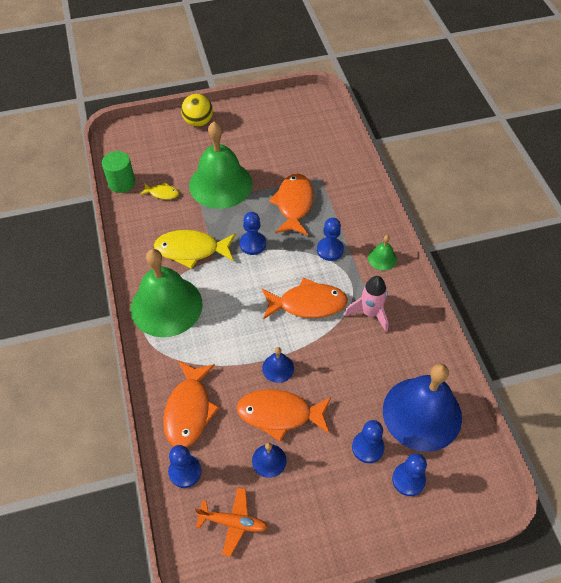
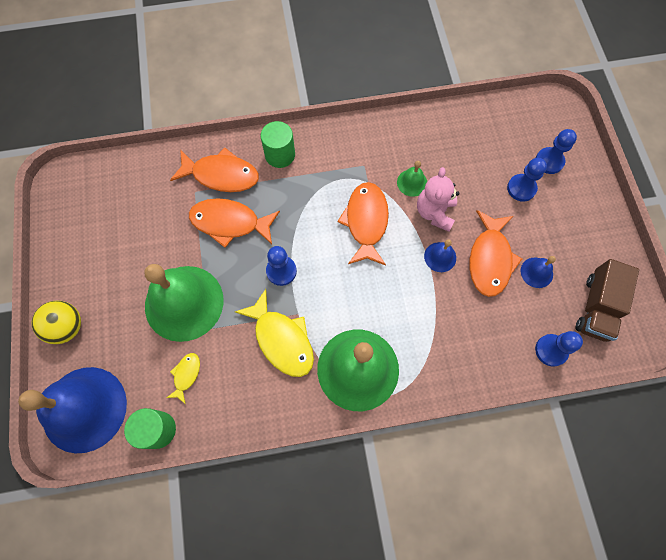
camera: 85 degrees left, 15 degrees up
(189, 410) = (486, 345): orange fish -> orange fish (221, 175)
(191, 250) = (281, 339): yellow fish -> yellow fish turned 45 degrees counterclockwise
(233, 522) = (596, 307): orange plane -> brown truck
(326, 362) = (434, 212): none -> pink teddy bear
(330, 250) = (299, 193): blue pawn -> none
(367, 232) = (280, 155): none -> green cylinder
(370, 313) = (381, 167): pink rocket -> none
(382, 258) = (316, 146): green bell -> green bell (412, 182)
(422, 413) = (488, 141): blue bell -> blue bell (84, 409)

